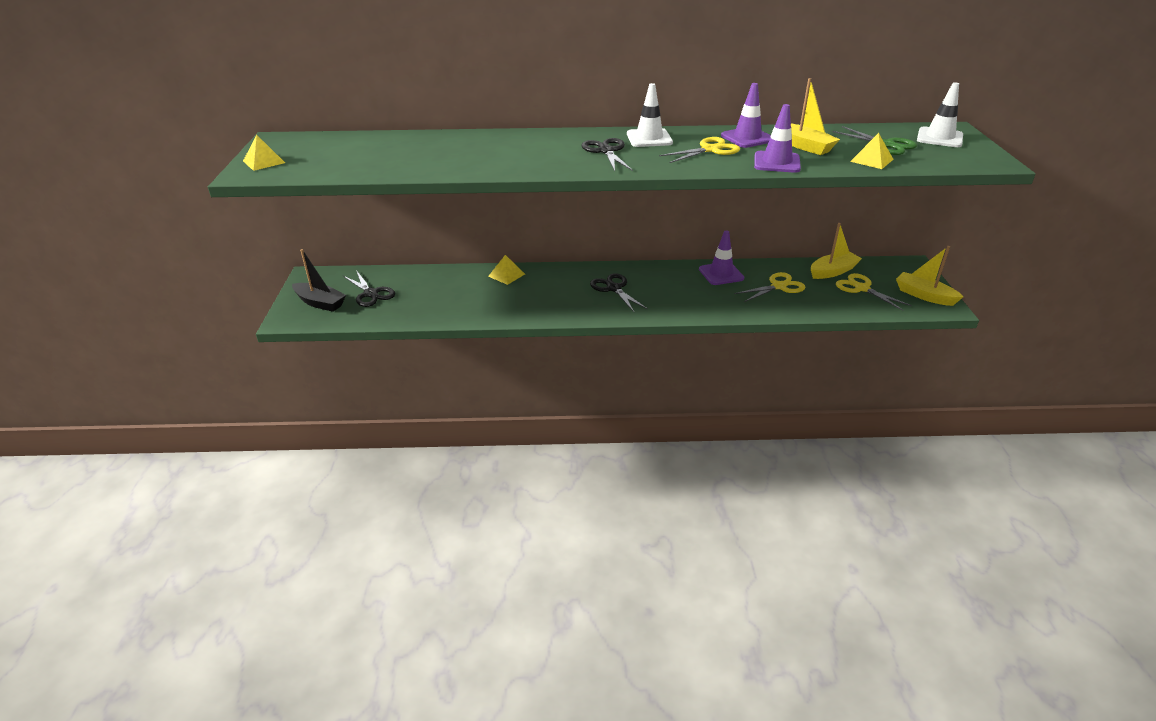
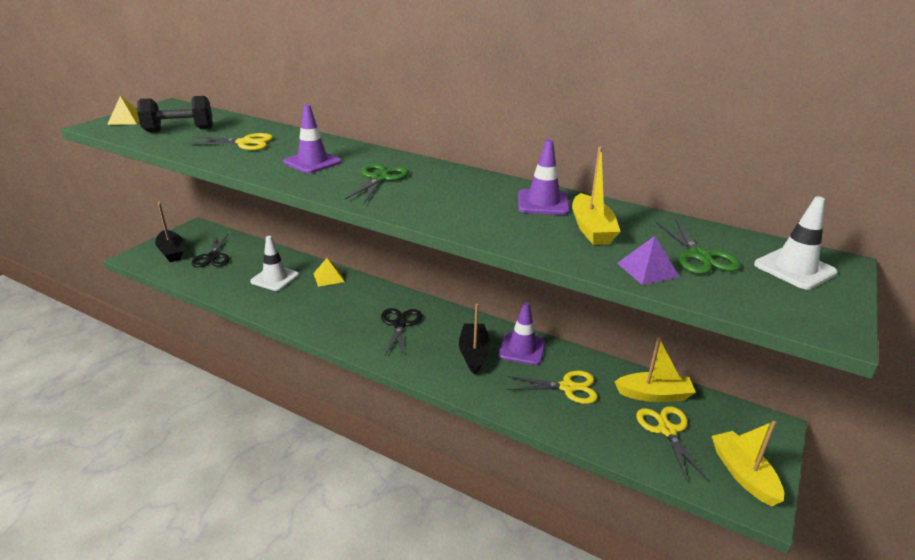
camera: 30 degrees right, 5 degrees down
(344, 157) = (179, 130): none -> black dumbbell
(606, 151) = (380, 178): black scissors -> green scissors
(649, 138) = (442, 177): white traffic cone -> white traffic cone (275, 278)
(693, 288) = (474, 354): none -> black boat
(710, 150) = (480, 204): yellow scissors -> yellow scissors (245, 143)
(776, 162) = (526, 238): purple traffic cone -> purple traffic cone (312, 162)
(871, 160) = (647, 270): yellow pyramid -> purple pyramid

